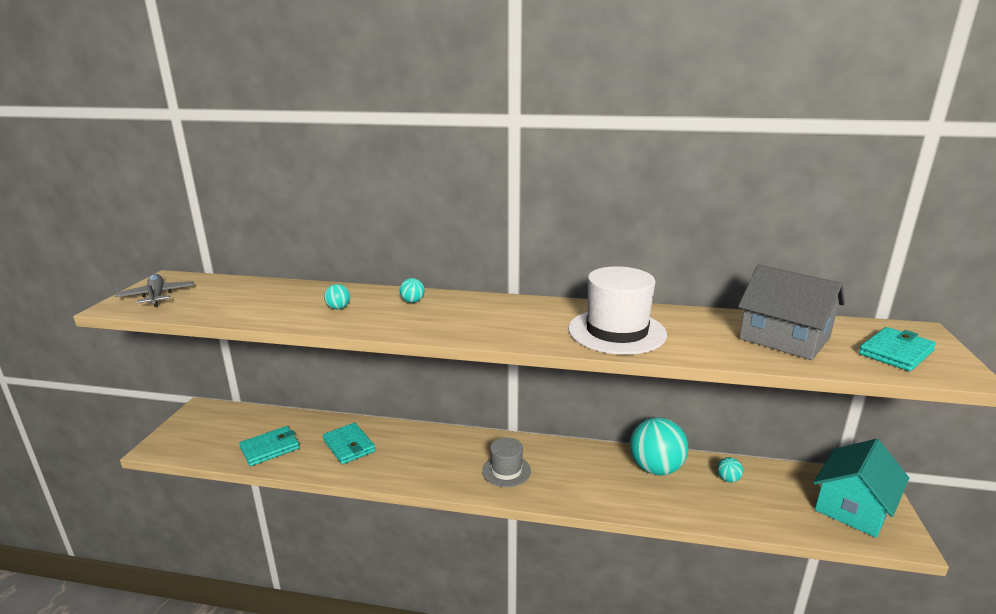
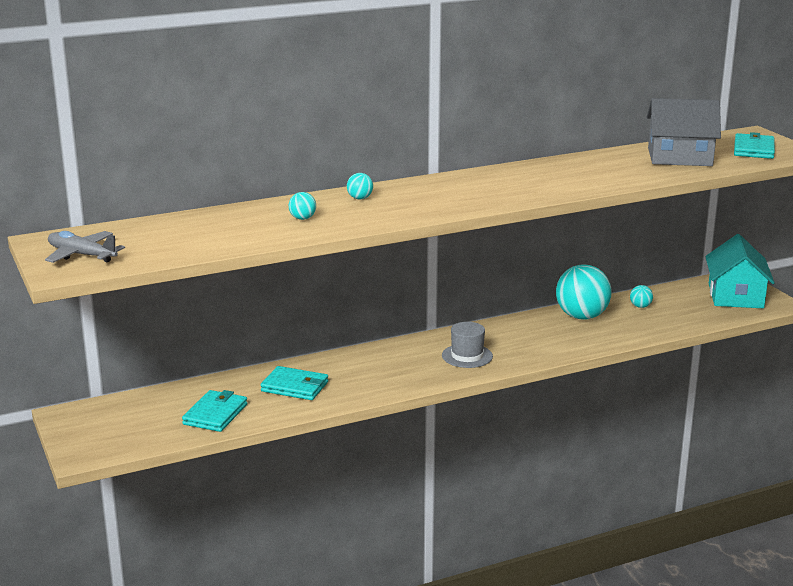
camera: 35 degrees left, 0 degrees up
(616, 331) = (564, 179): white hat -> none

